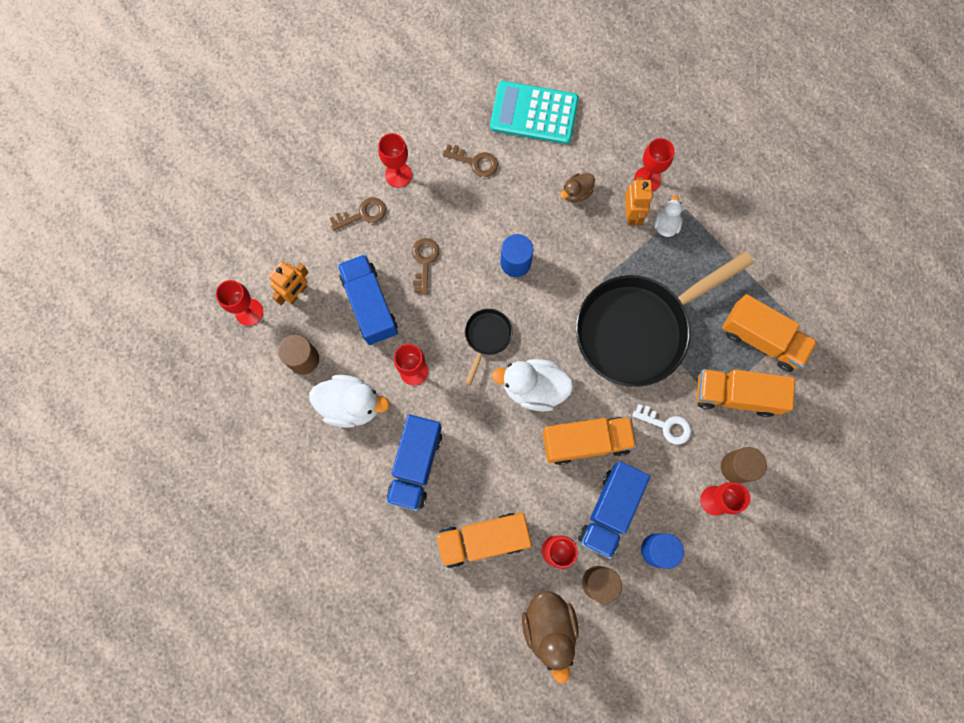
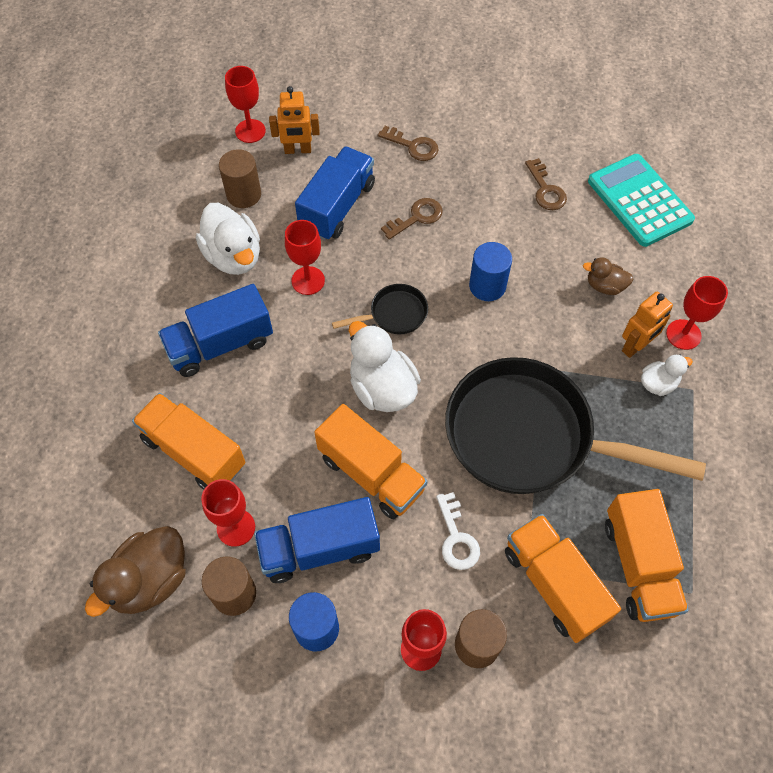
camera: 50 degrees right, 15 degrees down
(398, 175) = (474, 145): red goblet -> none

